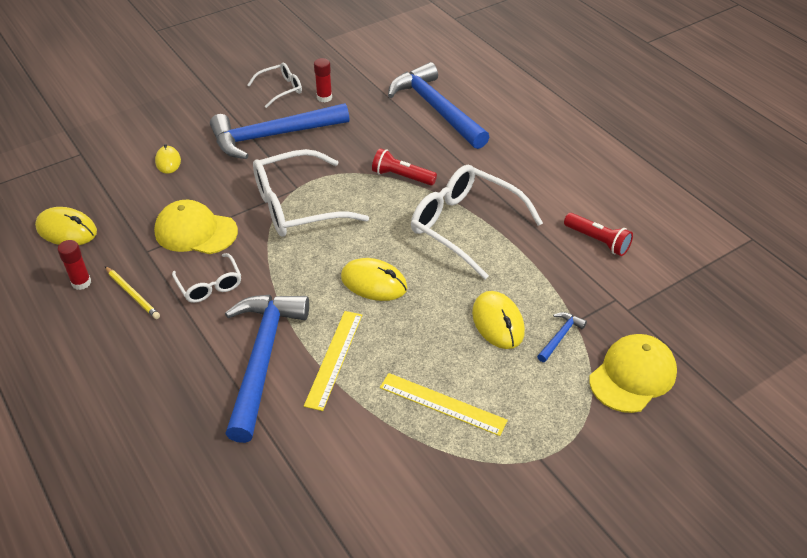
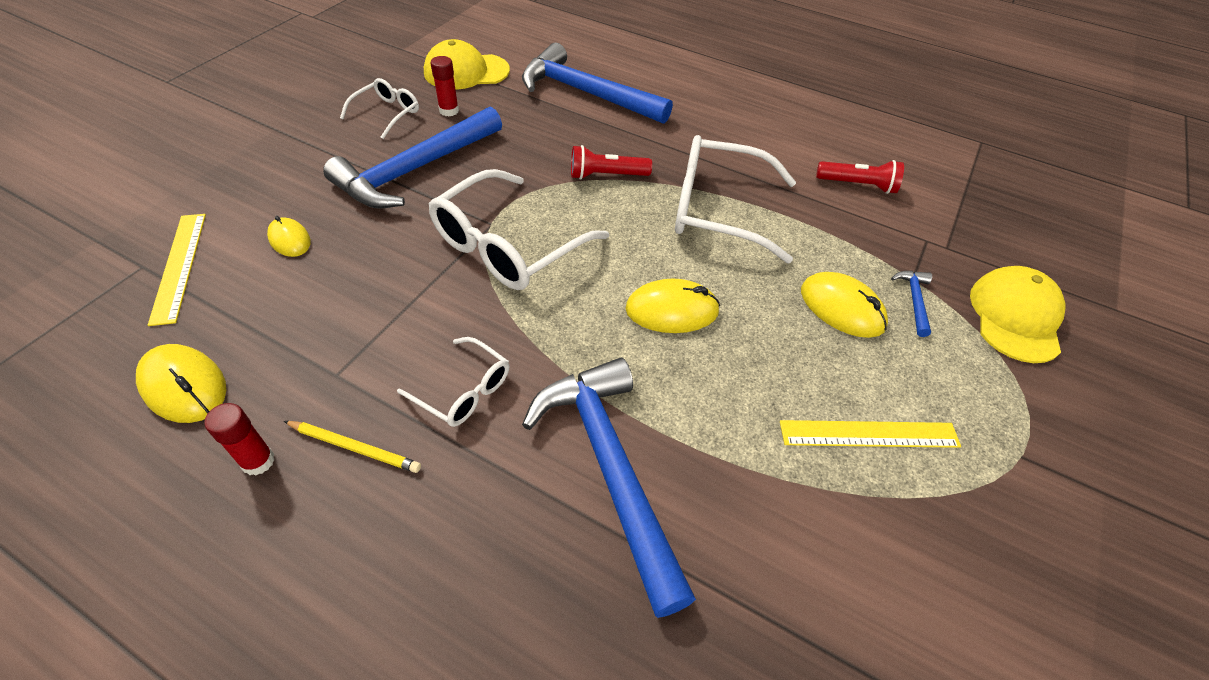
camera: 30 degrees left, 5 degrees up
(67, 230) = (184, 386): yellow mouse -> yellow mouse turned 45 degrees clockwise
(195, 231) = (392, 322): yellow cap -> yellow cap (466, 72)
(334, 359) = (701, 429): yellow ruler -> yellow ruler (179, 266)

